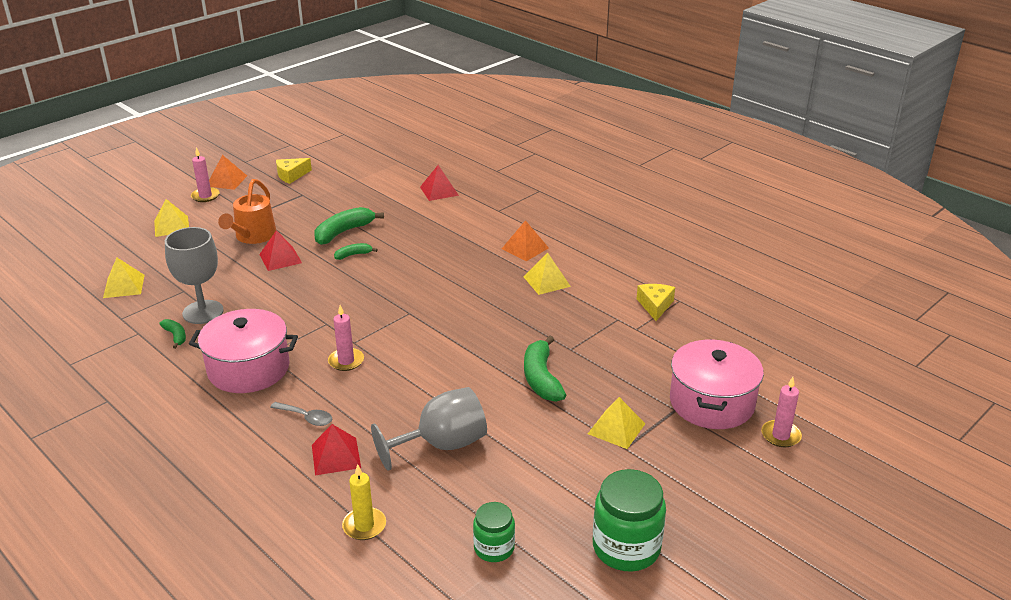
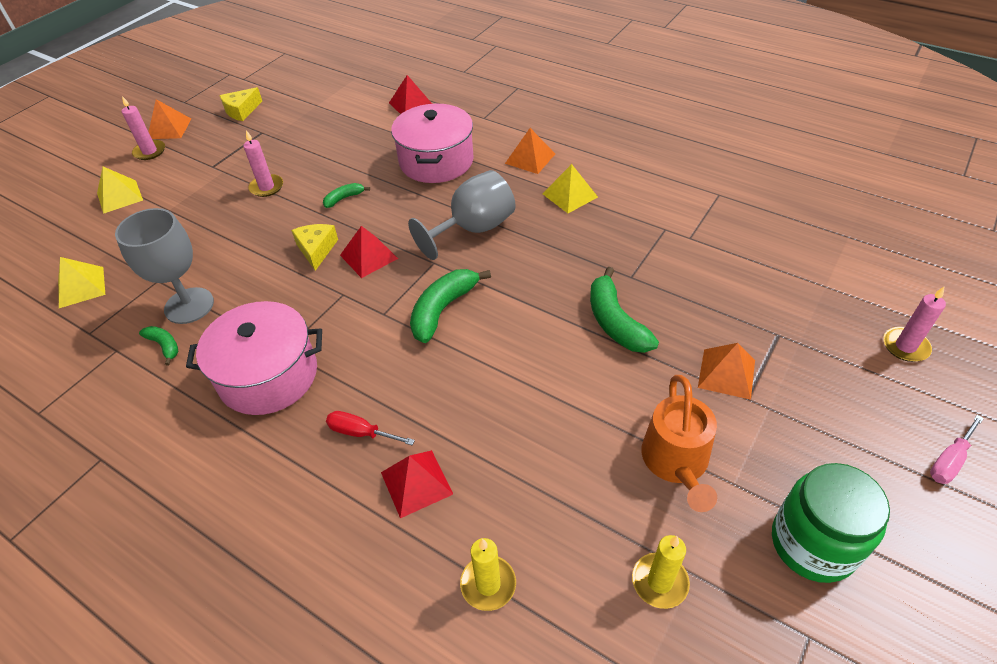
camera: 10 degrees left, 15 degrees up
(253, 236) = (220, 193): orange watering can -> orange watering can (676, 462)
(280, 258) = (261, 217): red pyramid -> red pyramid (368, 256)
(306, 417) = (361, 432): grey spoon -> red screwdriver
(343, 232) = (323, 171): green banana -> green banana (443, 309)
(346, 361) = (383, 342): pink candle -> pink candle (266, 187)
(442, 445) = (538, 439): grey goblet -> grey goblet (473, 229)
(494, 548) = (659, 582): green jar -> yellow candle
(616, 428) = (726, 373): yellow pyramid -> orange pyramid
(655, 306) = (697, 205): yellow cheese -> yellow cheese (316, 250)
(712, 402) = (813, 317): pink pot -> pink pot (436, 161)
(770, 516) = (949, 460): none -> pink screwdriver

